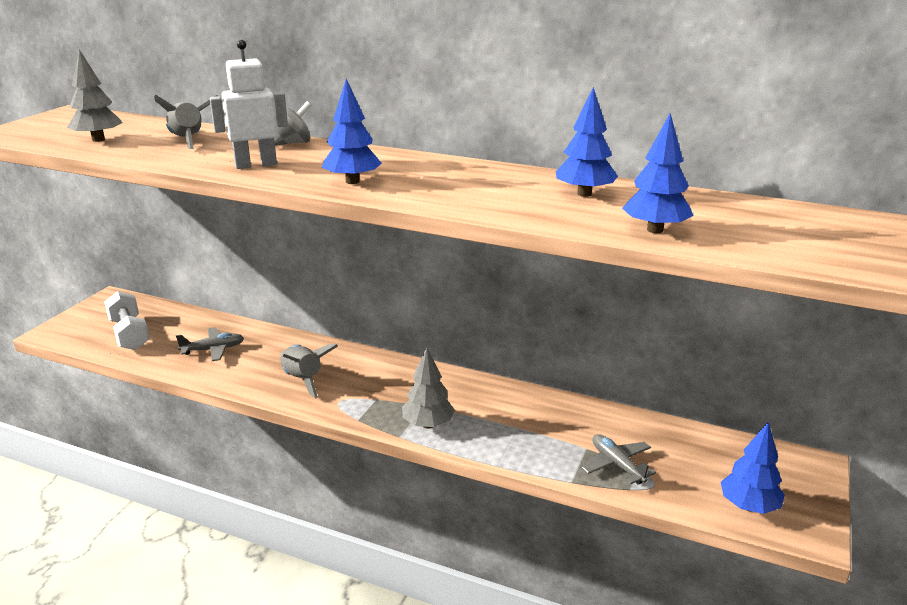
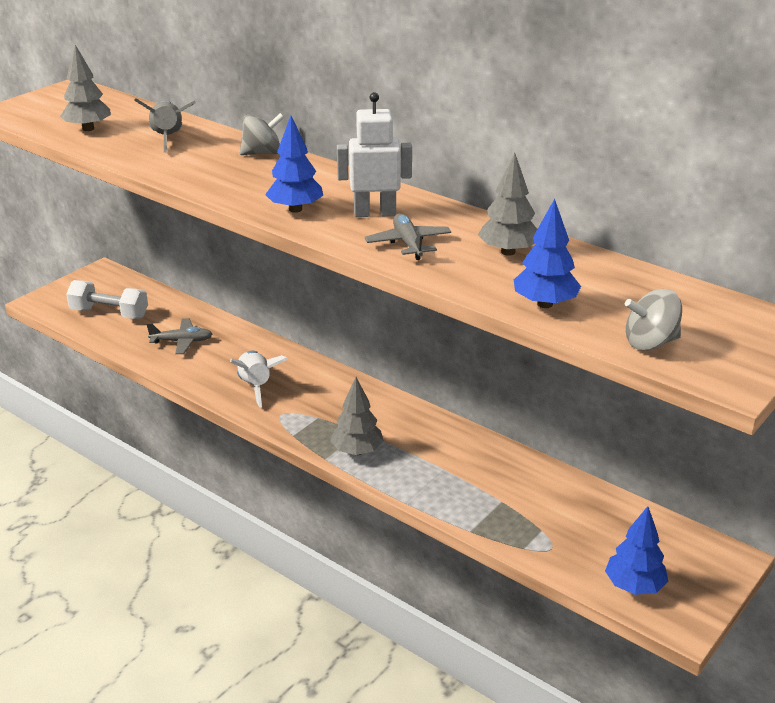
camera: 15 degrees right, 5 degrees up
(129, 334) = (109, 313): white dumbbell -> white dumbbell turned 60 degrees counterclockwise
(256, 165) = (217, 177): white robot -> white robot (375, 213)
(303, 380) = (256, 386): grey rocket -> white rocket
(584, 194) = (508, 252): blue tree -> grey tree
(617, 465) = (523, 523): grey plane -> grey plane (408, 244)
(781, 249) = (650, 343): none -> grey spinning top

